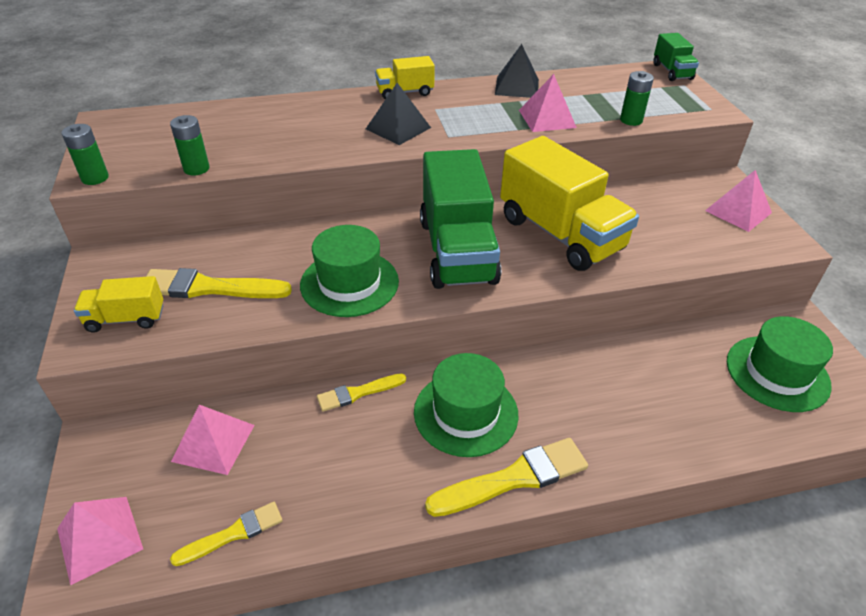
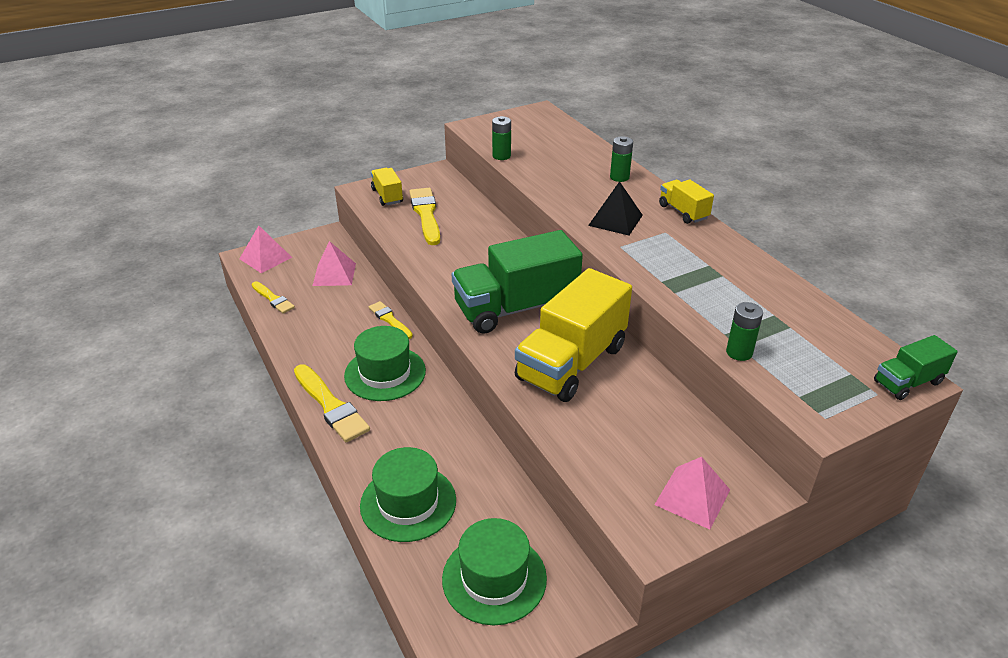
camera: 75 degrees right, 5 degrees down
(95, 178) = (471, 128): green battery -> green battery (619, 177)
(349, 283) = (453, 266): green hat -> green hat (408, 503)
(517, 87) = (752, 271): black pyramid -> none
(547, 118) = (697, 296): pink pyramid -> none

